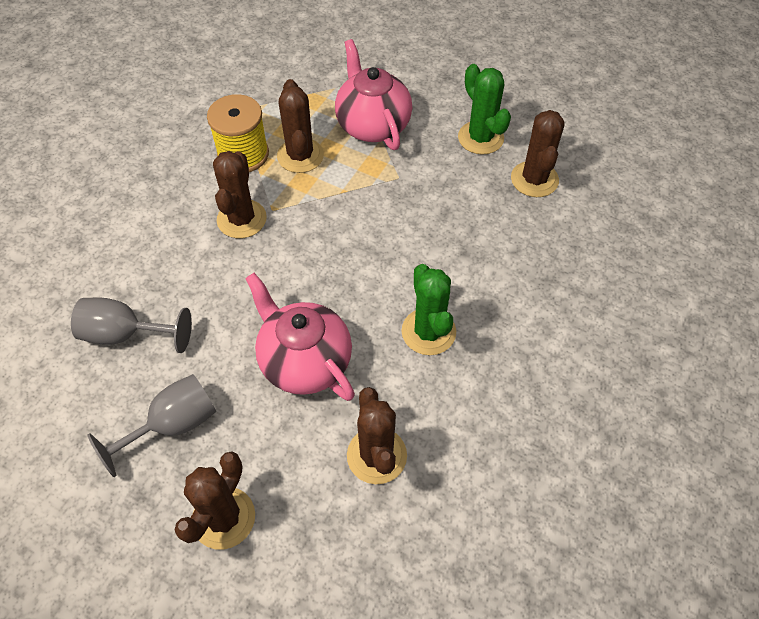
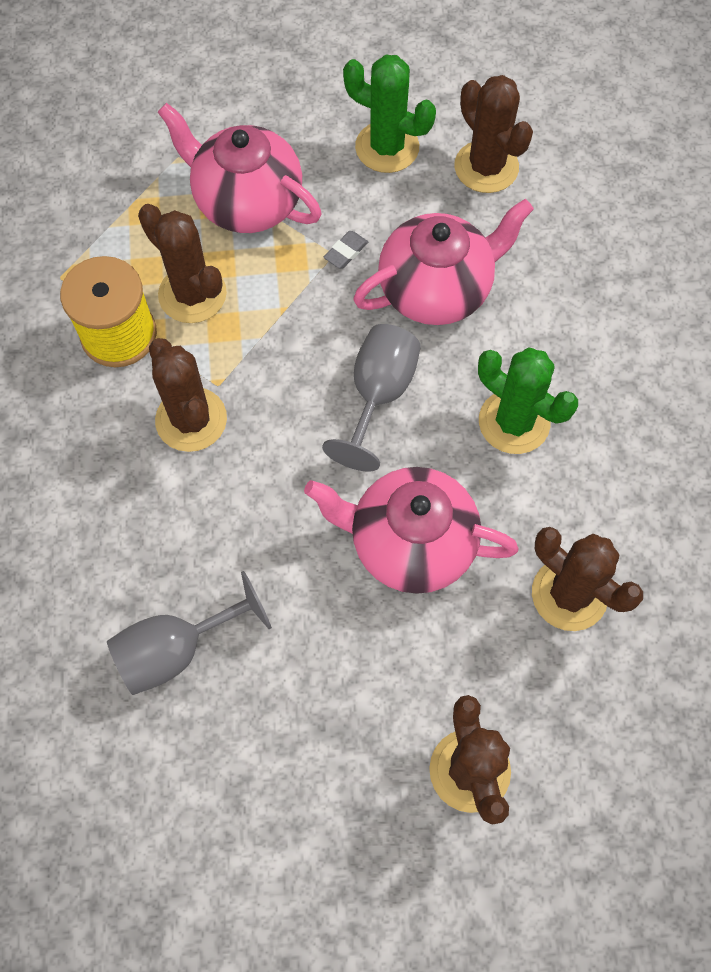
camera: 35 degrees left, 10 degrees up
(173, 425) = (328, 713): grey goblet -> grey goblet (378, 394)
(407, 180) = (346, 252): none -> grey eraser
(444, 230) = (437, 289): none -> pink teapot

